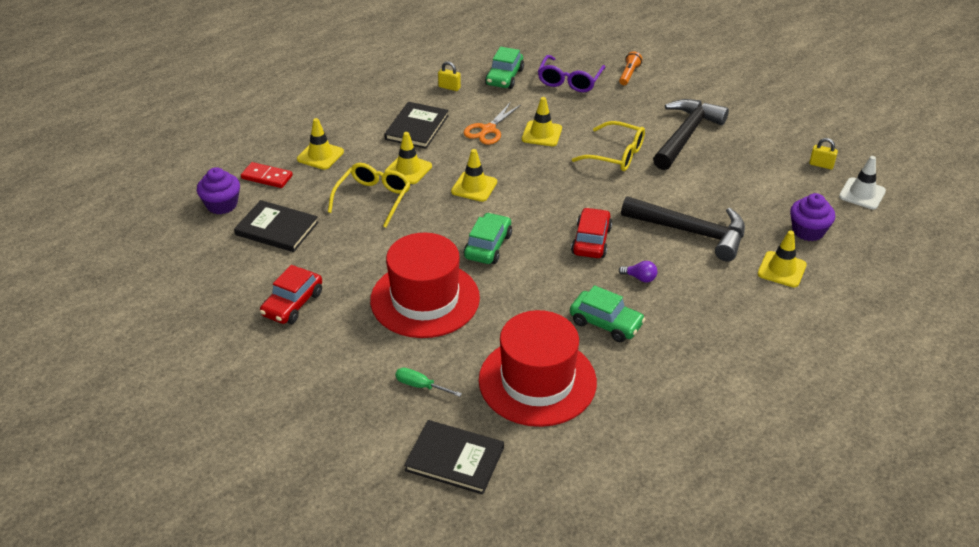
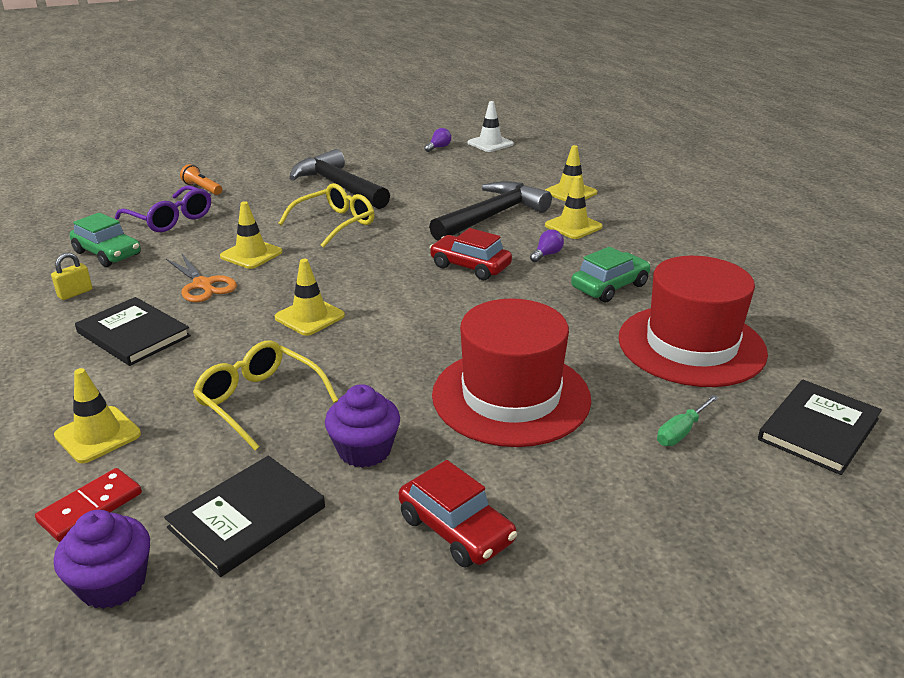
camera: 70 degrees left, 10 degrees down
(408, 169) = (222, 359): yellow traffic cone -> yellow traffic cone (573, 226)
(488, 246) = (435, 330): green car -> none
(808, 231) = (525, 172): purple cupcake -> purple cupcake (364, 450)
(821, 165) = (439, 147): yellow padlock -> purple light bulb

